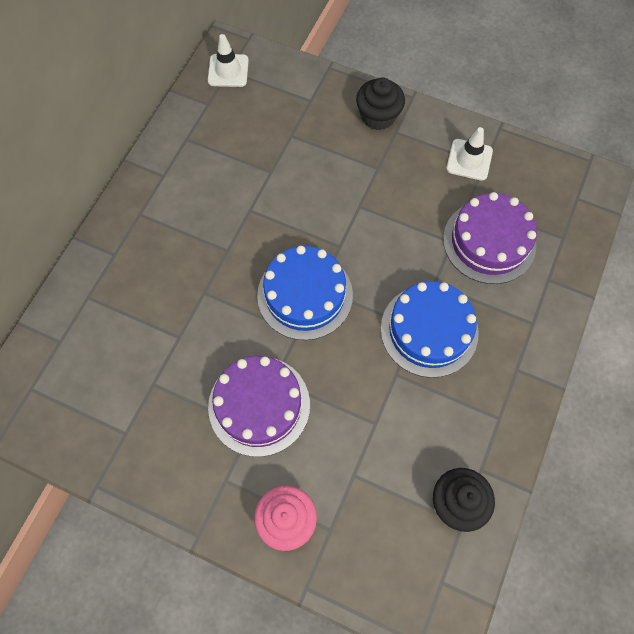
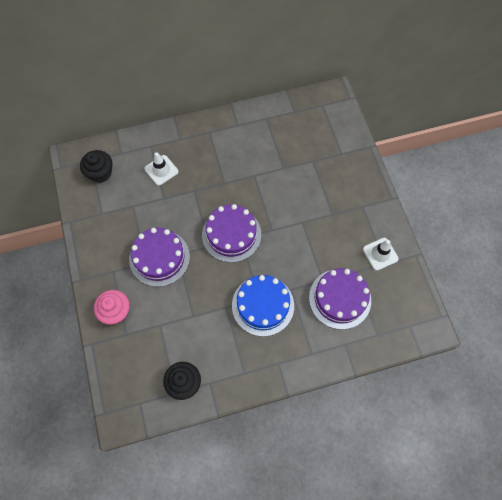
camera: 50 degrees right, 0 degrees up
(228, 71) = (322, 105): white traffic cone -> white traffic cone (161, 170)
(305, 295) = (231, 234): blue cake -> purple cake
(378, 116) = (363, 191): black cupcake -> black cupcake (100, 173)

